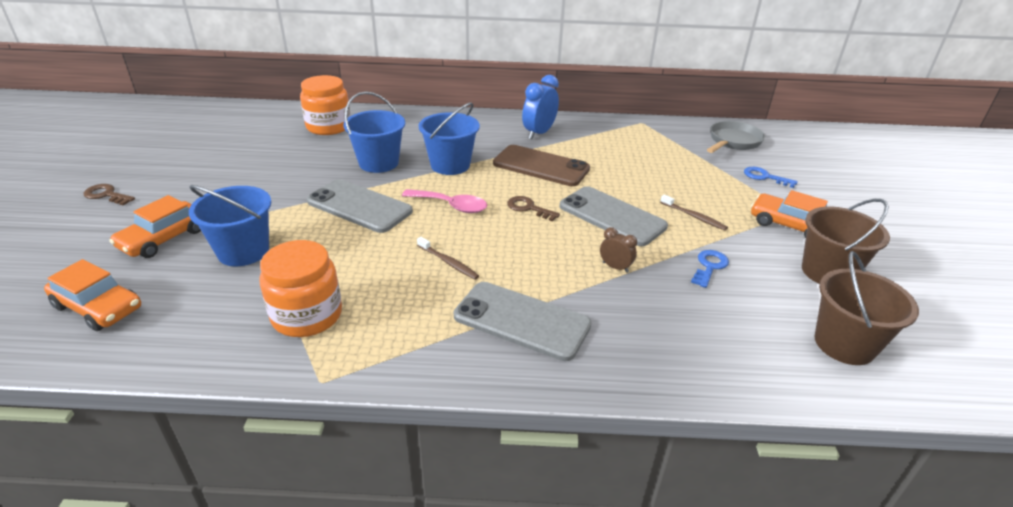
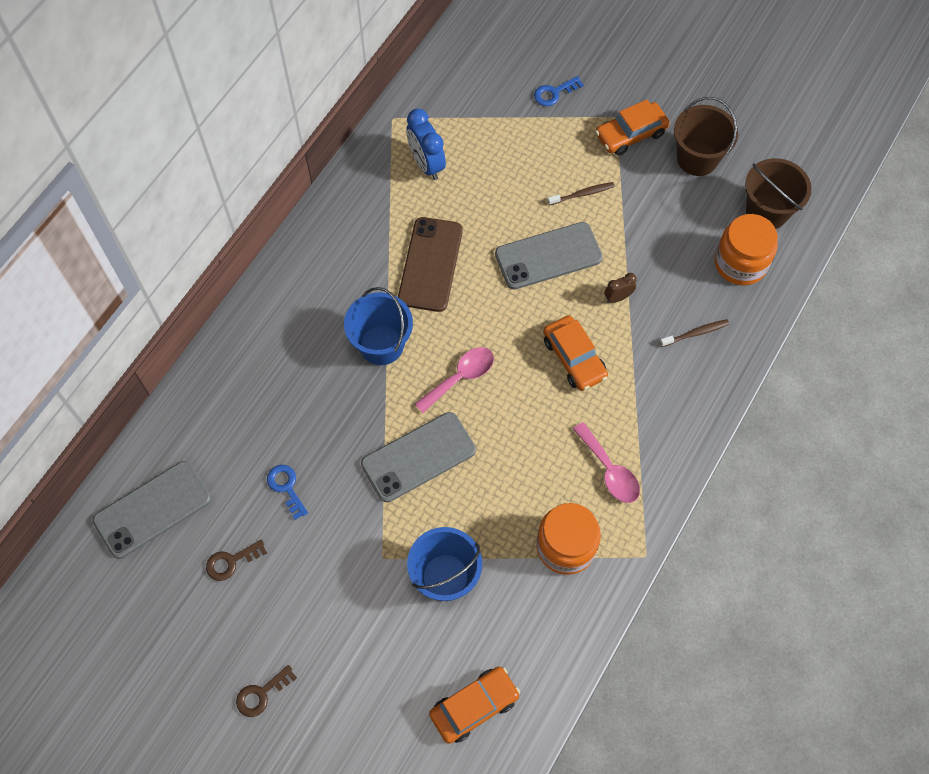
camera: 60 degrees left, 30 degrees up
(164, 238) = (385, 644): orange car -> orange car (574, 358)
(328, 127) = (215, 433): orange jar -> orange jar (740, 263)
(378, 163) = (338, 410): blue bucket -> none
(415, 320) = (609, 470): none -> pink spoon
(448, 262) = (548, 417): brown toothbrush -> brown toothbrush (696, 333)
(521, 321) = (646, 398): grey phone -> grey phone (152, 509)
(528, 208) = (499, 315): brown key -> brown key (231, 562)
(539, 133) = (359, 228): blue clock -> blue clock (426, 164)
(541, 166) = (430, 264): brown phone -> brown phone turned 45 degrees counterclockwise
(709, 266) = (650, 231): blue key -> blue key (286, 487)
(733, 142) = (479, 68): grey pan -> none

